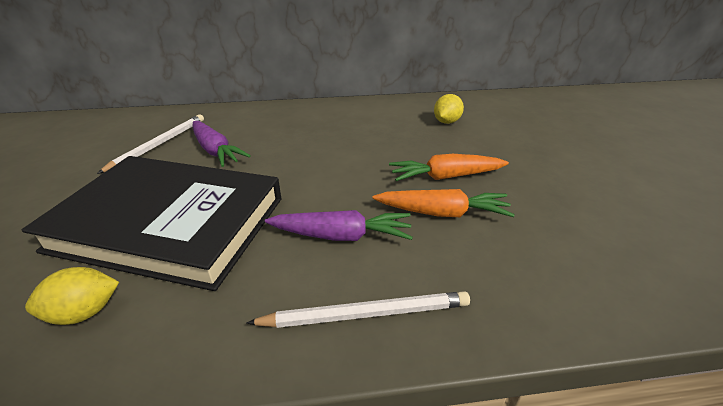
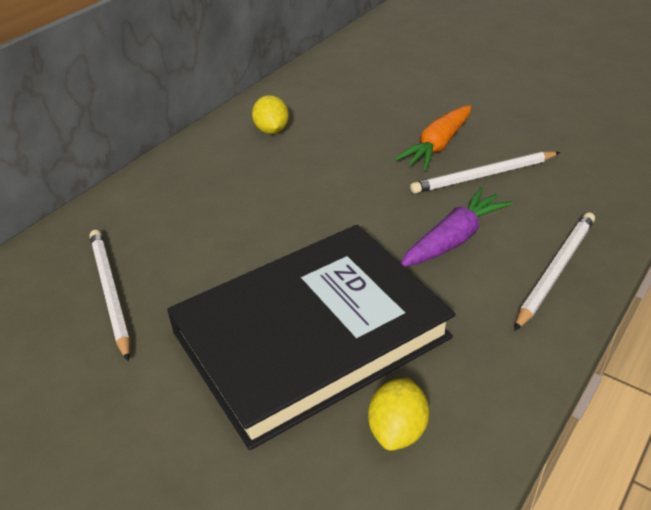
camera: 45 degrees left, 5 degrees up
(215, 151) = (195, 254): purple carrot -> none
(442, 213) = (483, 175): orange carrot -> white pencil
(446, 122) = (351, 94): yellow lemon -> yellow lemon (272, 130)

